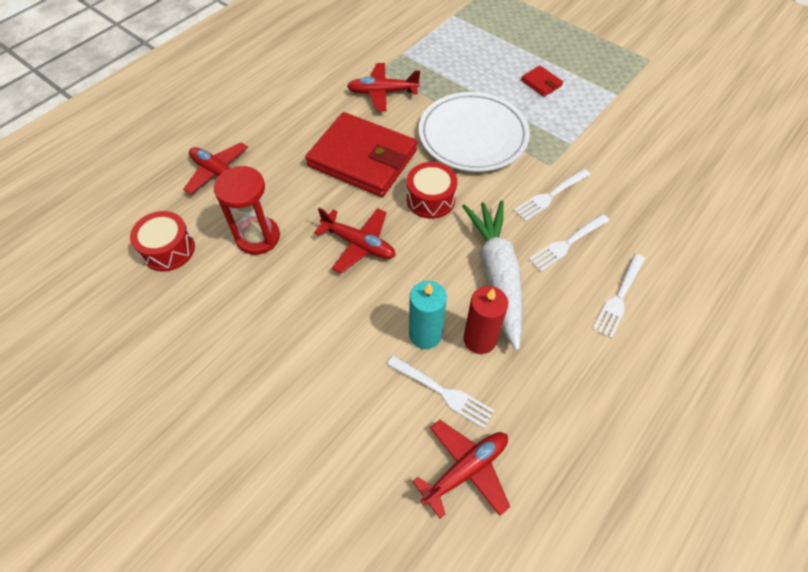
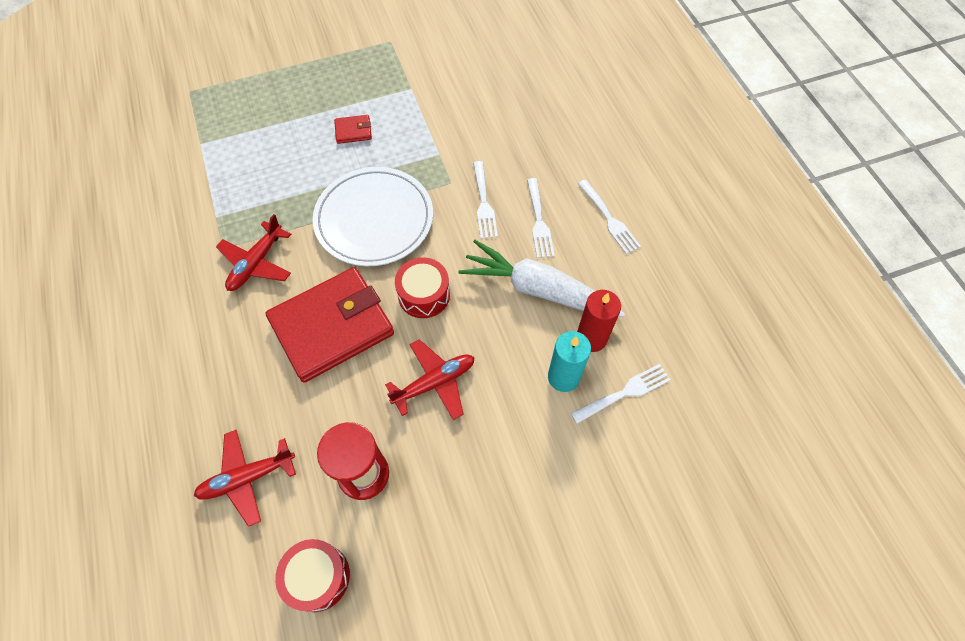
camera: 60 degrees left, 5 degrees up
(465, 469) = (697, 412): red plane -> none

